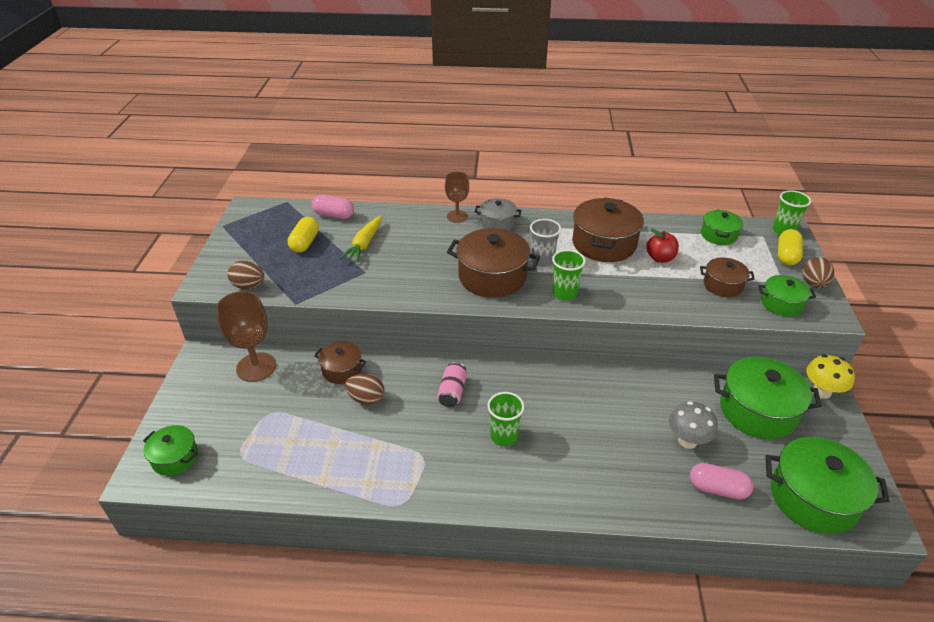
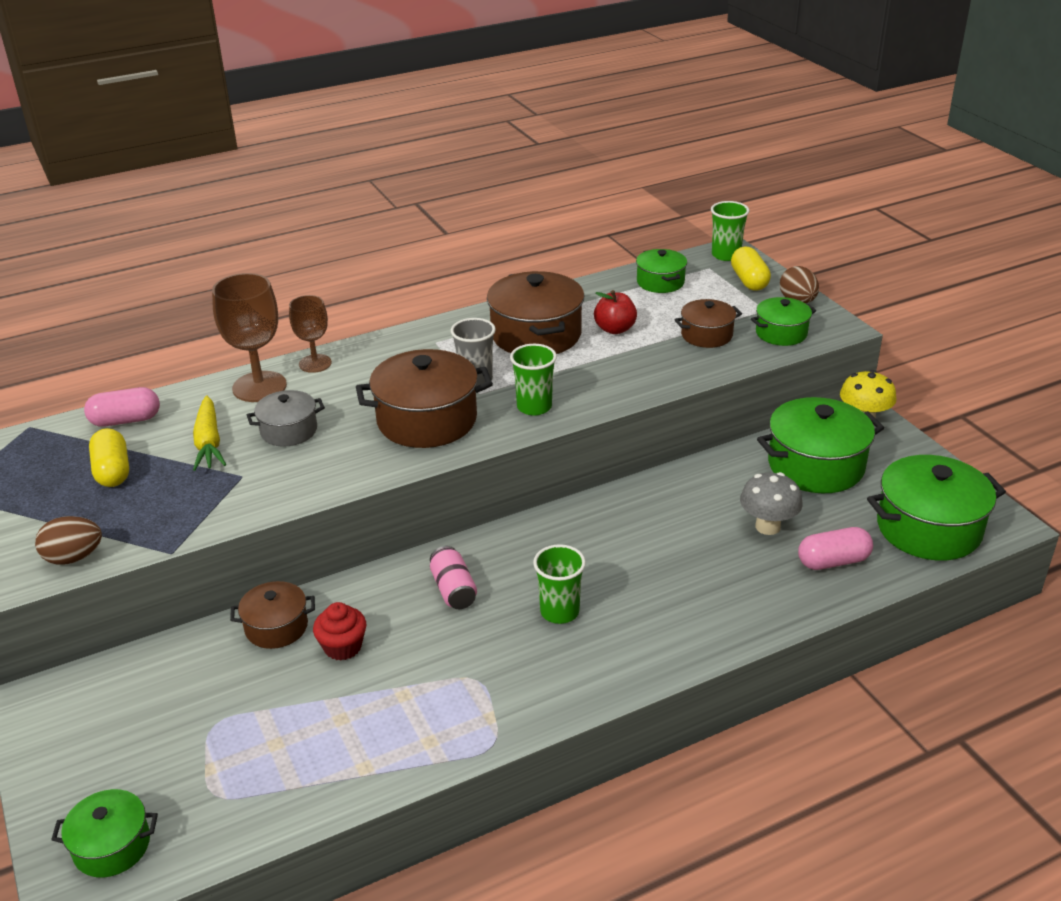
camera: 30 degrees left, 5 degrees down
(256, 367) = (139, 677): brown goblet -> brown goblet (259, 387)
(366, 399) = (343, 647): brown egg -> red cupcake
(497, 223) = (378, 354): grey pot -> grey pot (289, 431)

